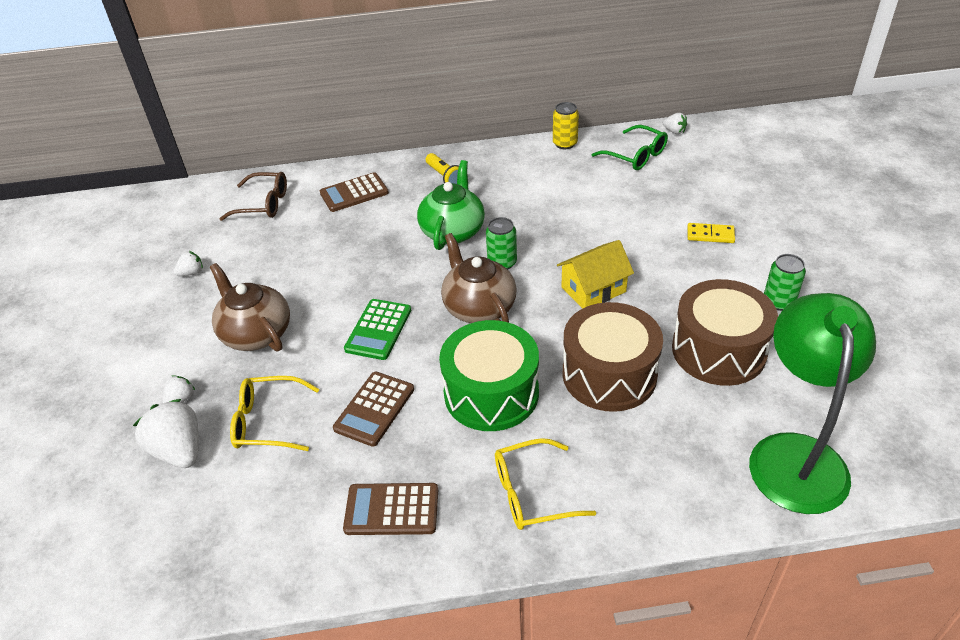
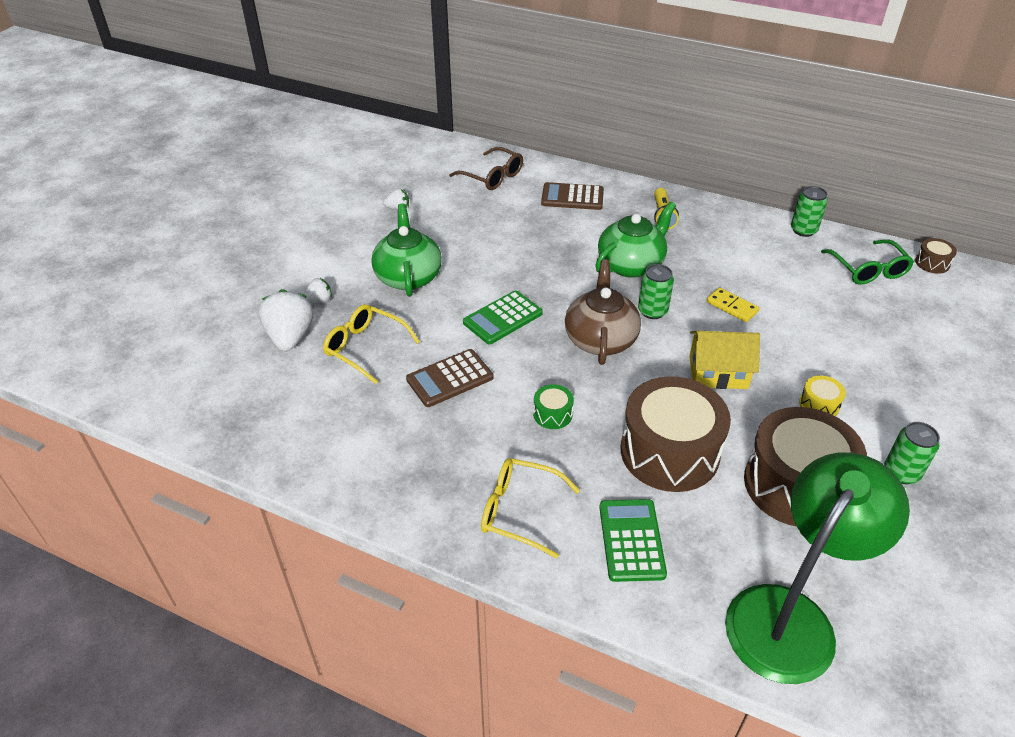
camera: 30 degrees right, 0 degrees up
(256, 333) = (408, 277): brown teapot -> green teapot
(392, 509) = (401, 461): brown calculator -> none
(491, 393) = (552, 414): green drum -> green drum, size x0.42
(565, 144) = (803, 230): yellow can -> green can
(639, 464) = (631, 540): none -> green calculator
(674, 131) = (932, 263): white strawberry -> brown drum
(685, 279) = (819, 405): none -> yellow drum
(710, 235) = (883, 377): yellow domino -> yellow domino (732, 306)

